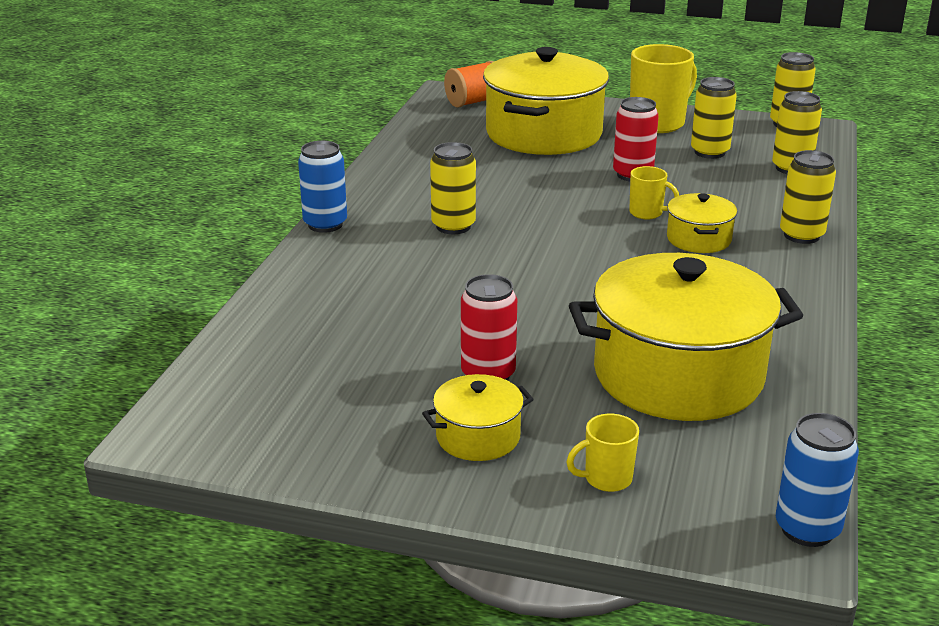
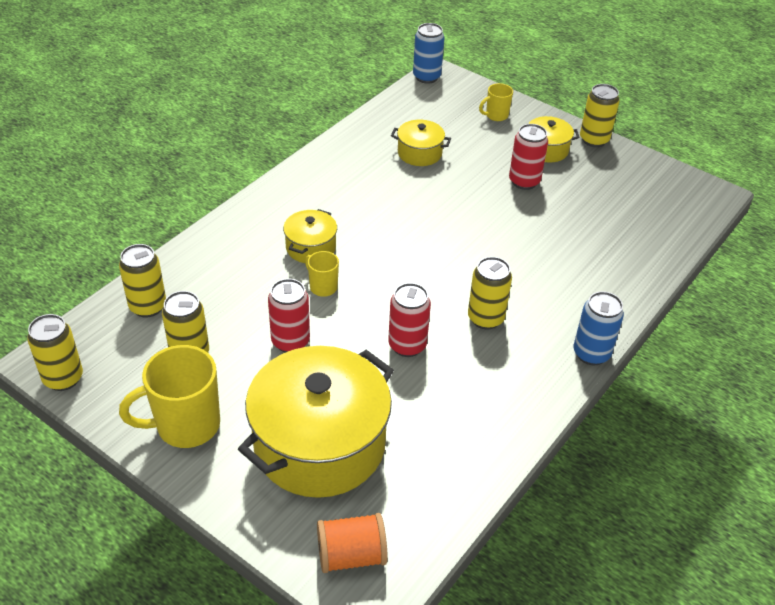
camera: 160 degrees left, 15 degrees up
(520, 193) = (407, 345): none -> red can
(606, 479) = (496, 115): yellow mug -> yellow mug turned 150 degrees clockwise
(678, 375) = (419, 153): yellow pot -> yellow pot, size x0.46
(801, 235) = (235, 229): yellow can -> yellow can (594, 140)

